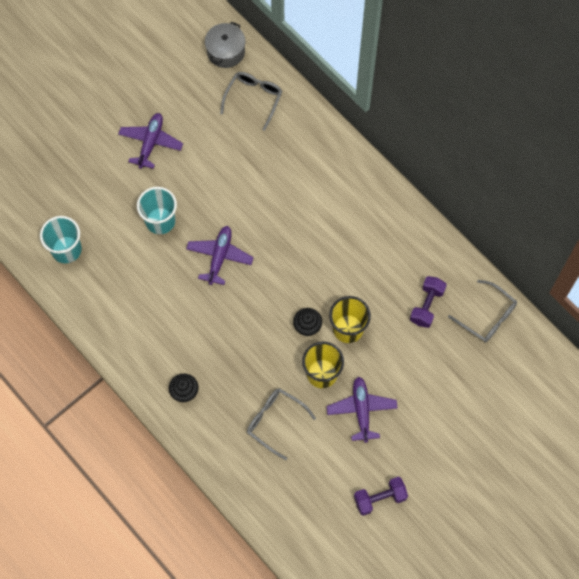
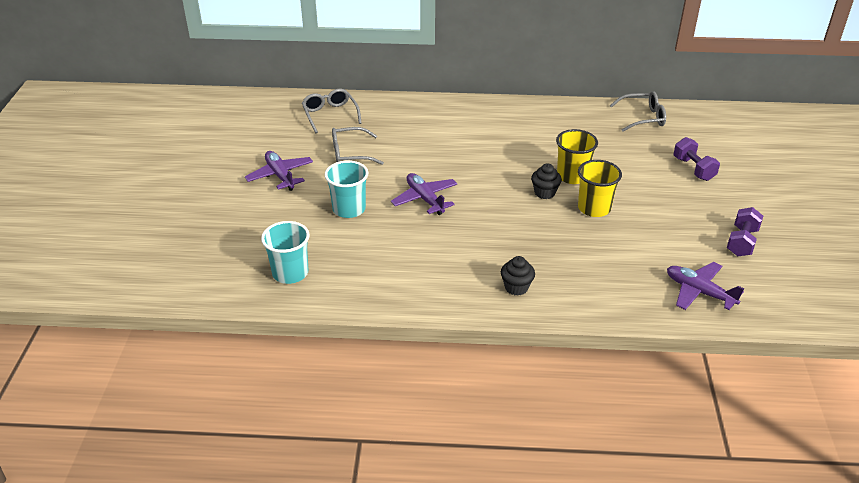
camera: 45 degrees left, 30 degrees down
(225, 51) = (275, 106): grey pot -> none
(275, 421) = (607, 255): grey glasses -> grey glasses (350, 154)
(361, 410) = (651, 208): purple plane -> purple plane (699, 292)
(426, 306) = (600, 135): purple dumbbell -> purple dumbbell (693, 169)

